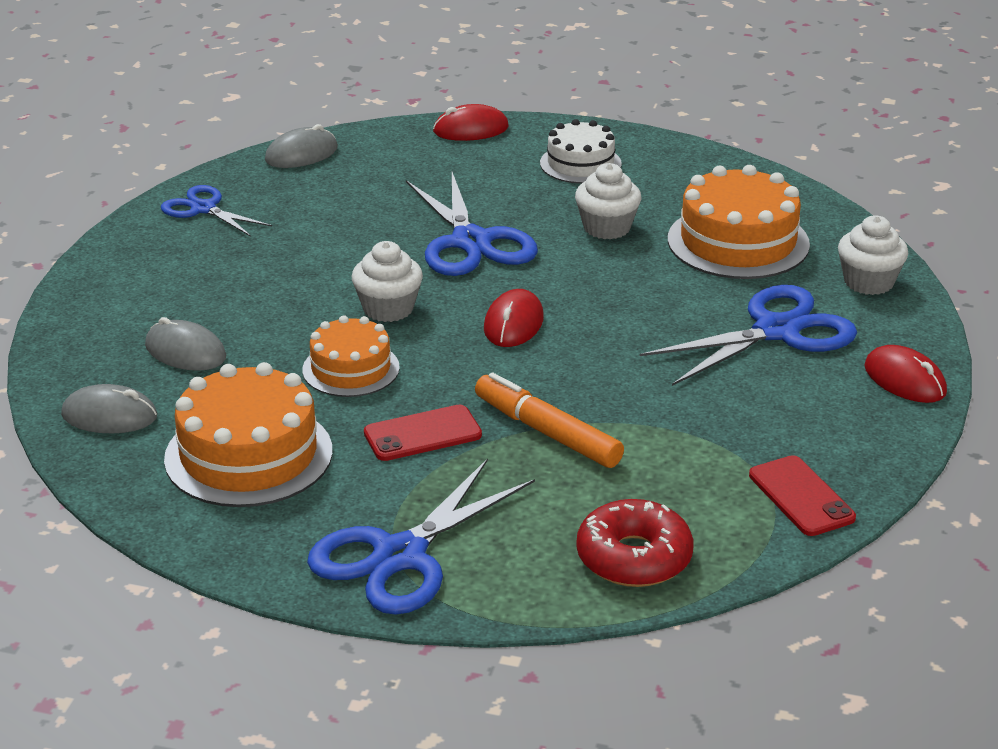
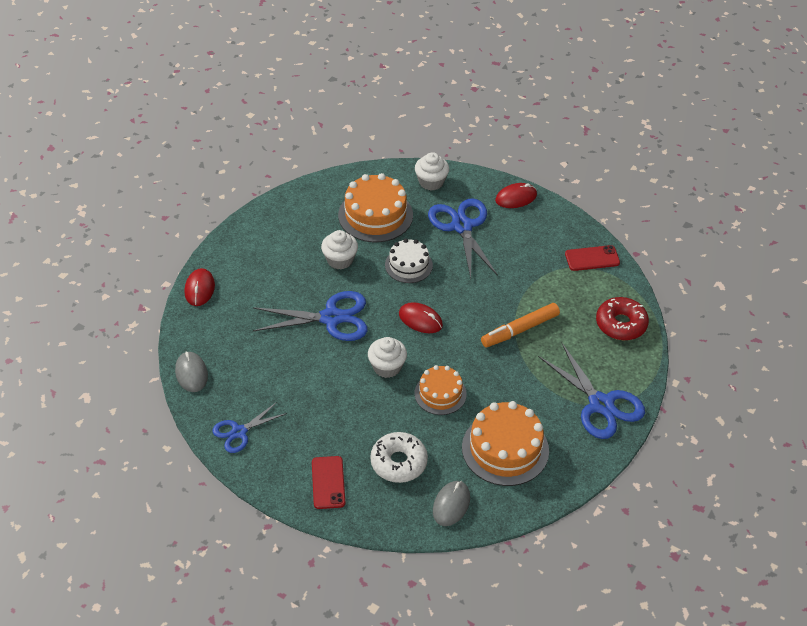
camera: 75 degrees left, 15 degrees up
(185, 351) = (398, 462): grey mouse -> white donut
(422, 434) = (507, 376): red phone -> red phone (328, 482)
(580, 164) = (265, 252): white cake -> white cake (408, 265)

